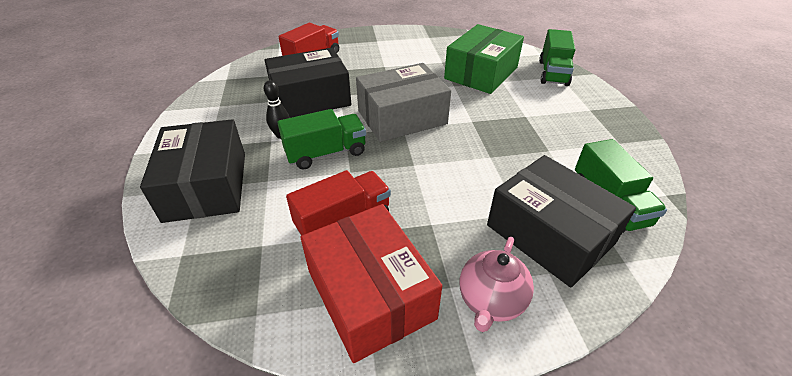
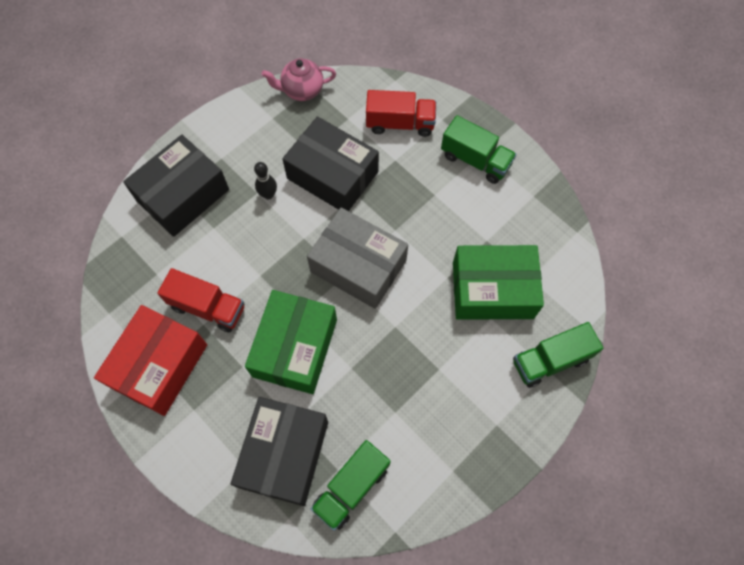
camera: 55 degrees right, 25 degrees up
(326, 153) = (269, 243): green truck -> green truck (475, 160)
(442, 180) = (295, 348): none -> green box
(490, 301) = (197, 441): pink teapot -> pink teapot (302, 90)

